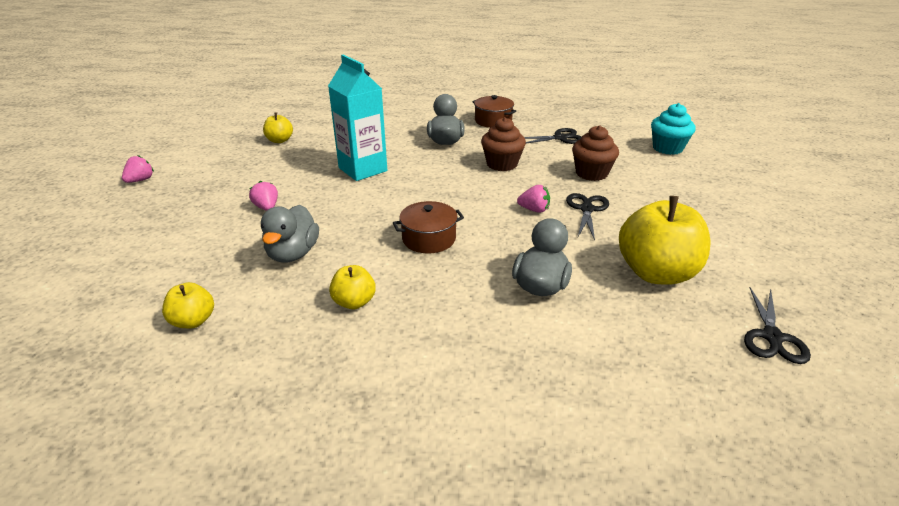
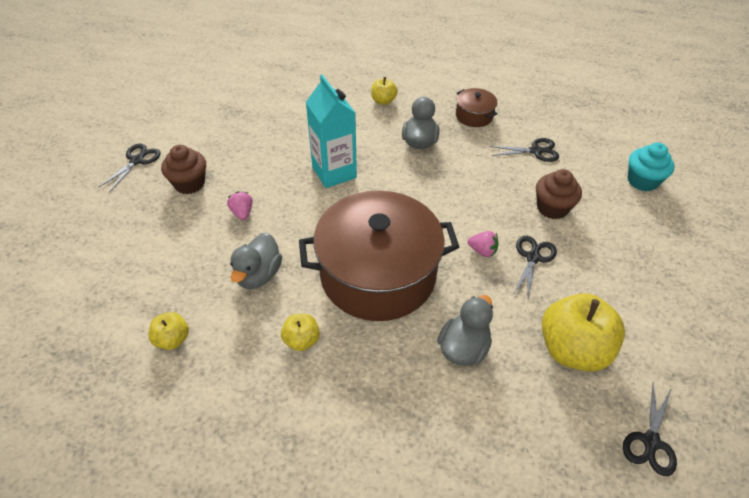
camera: 10 degrees right, 15 degrees up
(140, 180) = (137, 161): pink strawberry -> black scissors
(279, 140) = (263, 120): yellow apple -> yellow apple (383, 101)
(429, 239) = (378, 274): brown pot -> brown pot, size x2.38
(502, 164) = (467, 183): brown cupcake -> brown cupcake (189, 183)

